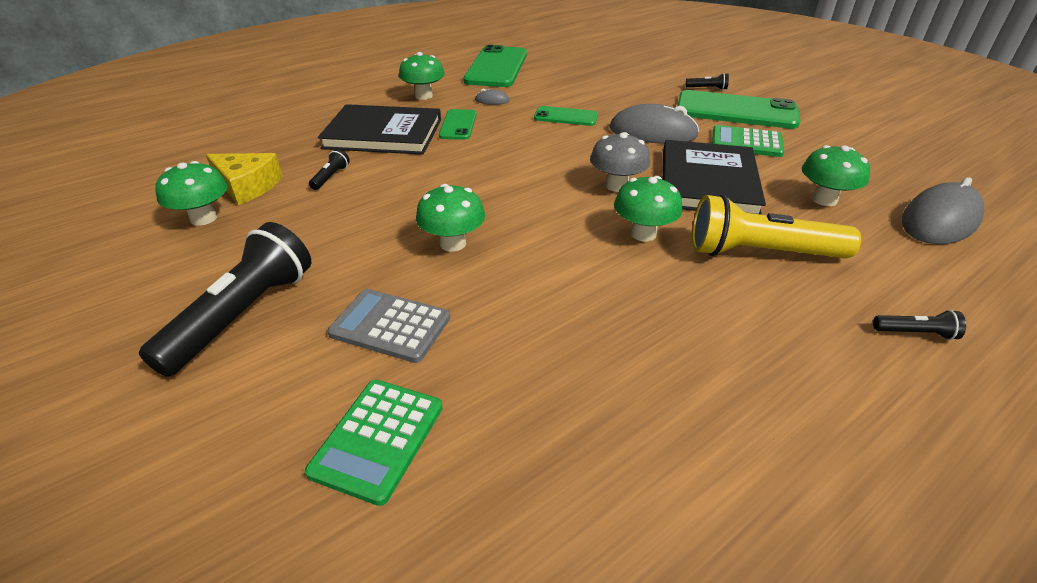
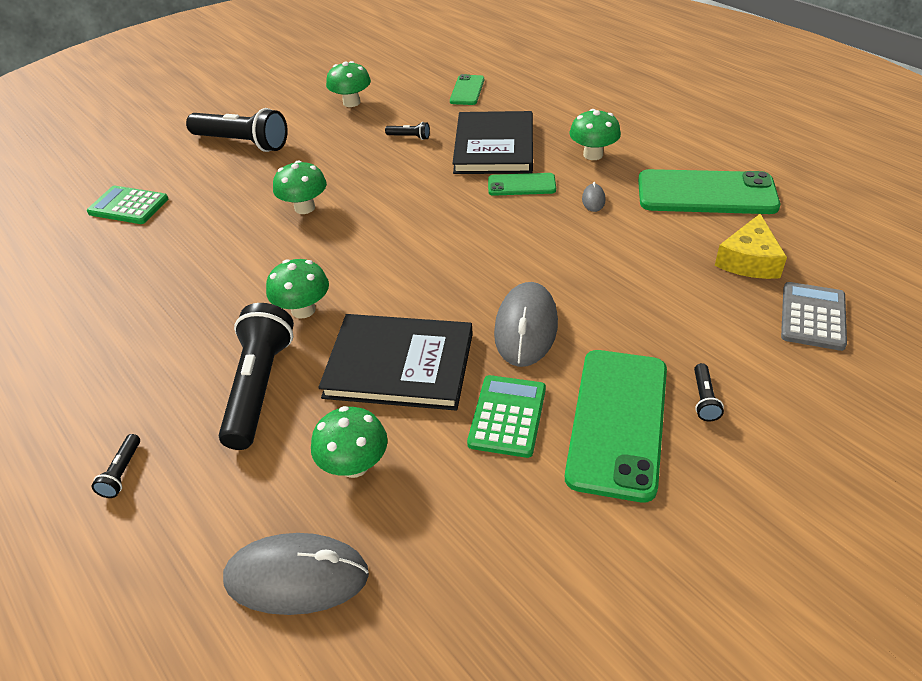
camera: 90 degrees right, 5 degrees up
(247, 186) = (395, 107): yellow cheese -> yellow cheese (749, 260)
(390, 326) = (217, 195): grey calculator -> grey calculator (812, 316)
(565, 117) = (559, 256): green phone -> green phone (467, 90)
(616, 185) = (392, 295): grey mushroom -> none
(761, 253) = (259, 387): yellow flashlight -> black flashlight
(939, 220) = (296, 577): grey mouse -> grey mouse turned 45 degrees counterclockwise

